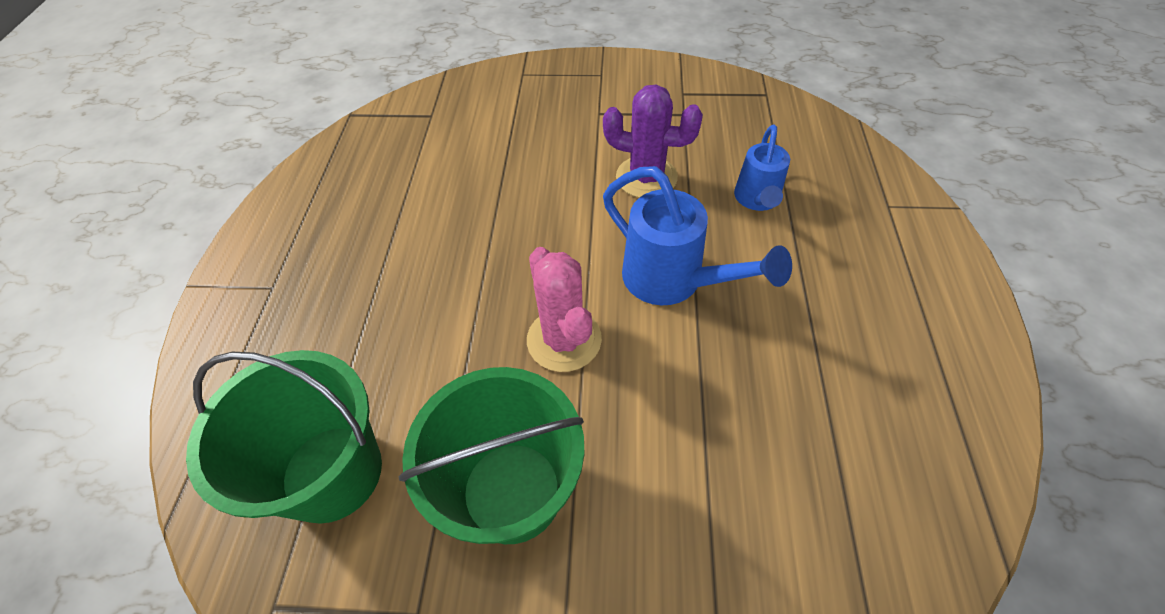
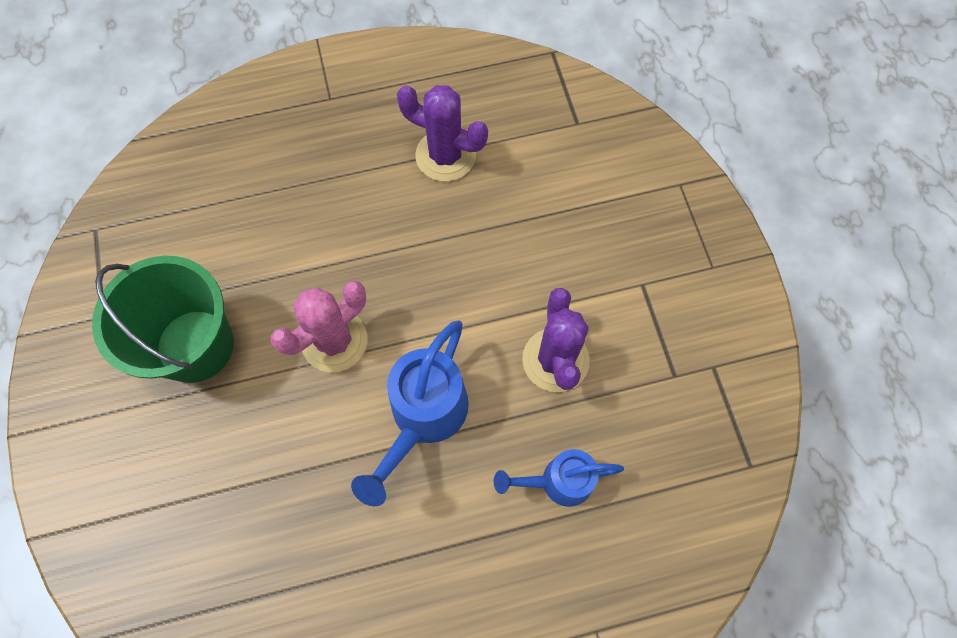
camera: 70 degrees right, 15 degrees up
(332, 473) = (186, 220): green bucket -> none
(405, 207) = (445, 156): none -> purple cactus

